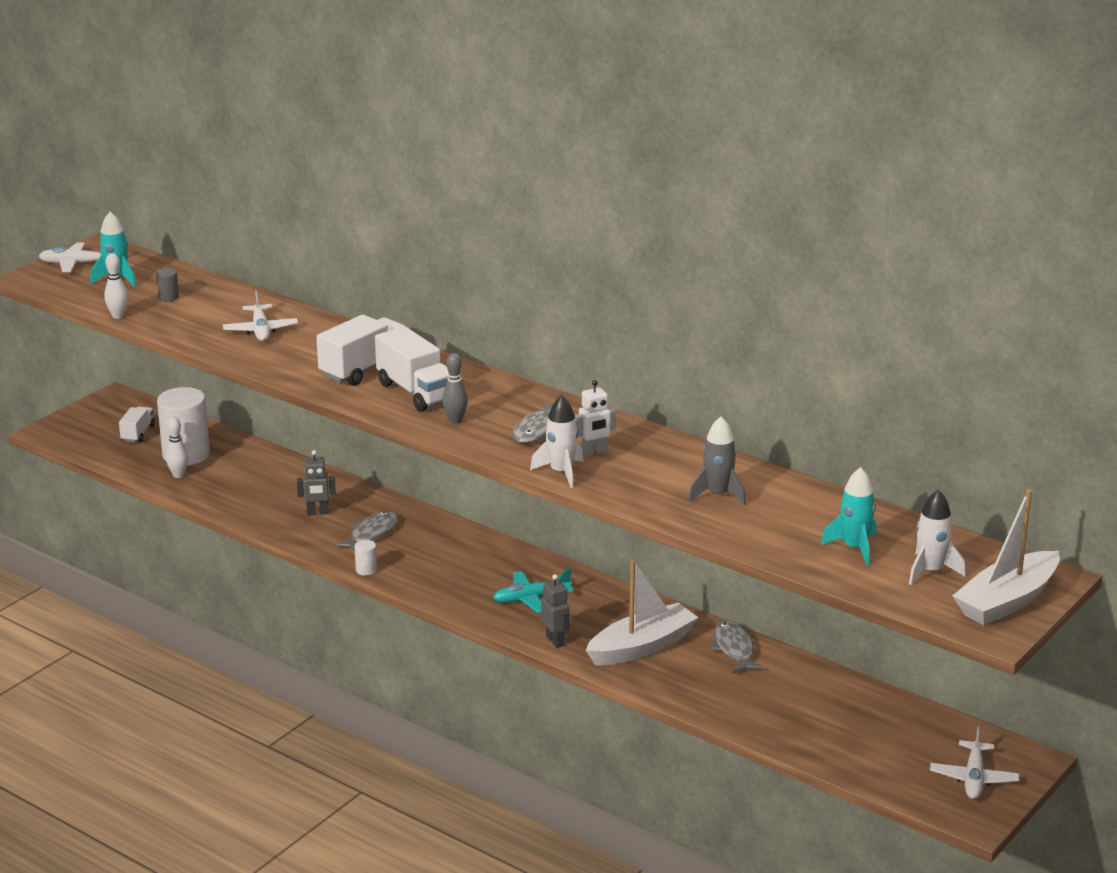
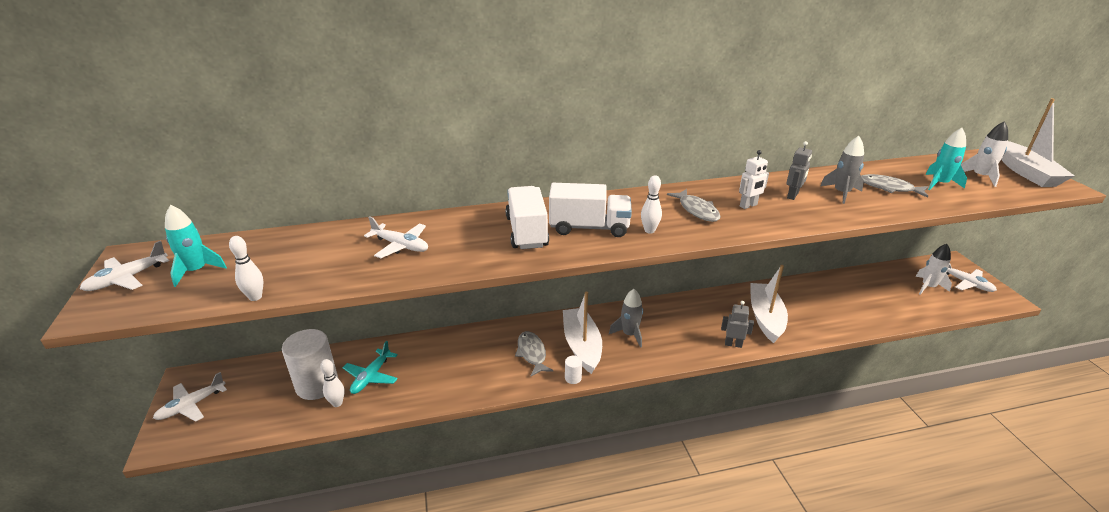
camera: 50 degrees left, 5 degrees up
(94, 418) = (191, 405): none -> white plane
(138, 433) = (251, 394): white truck -> none
(168, 297) = (274, 261): grey cylinder -> none
(317, 513) = (477, 363): grey robot -> grey robot (793, 196)
(422, 555) = (582, 346): none -> white boat
(455, 420) = (649, 230): grey bowling pin -> white bowling pin
(481, 574) = (629, 334): none -> grey rocket
(531, 598) = (676, 330): turquoise plane -> turquoise plane (371, 377)
(561, 472) = (767, 225): white rocket -> white rocket (928, 287)
(594, 452) = (748, 206): white robot -> white robot turned 45 degrees clockwise
(734, 649) = (792, 291): grey fish -> grey fish (889, 188)

